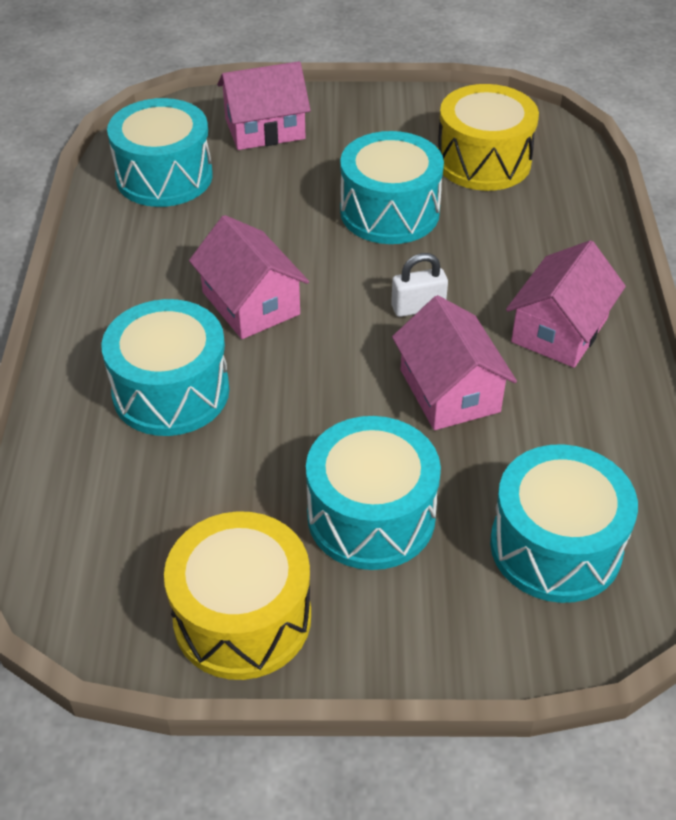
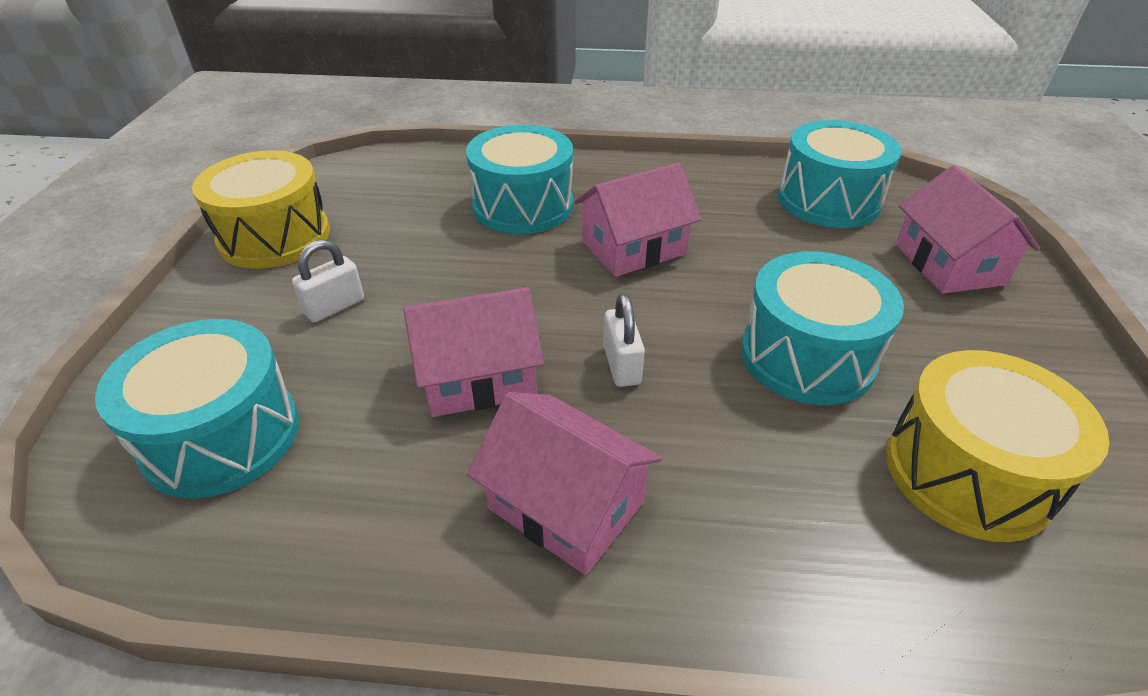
camera: 95 degrees right, 5 degrees down
(371, 516) = (334, 307): turquoise drum -> white padlock

